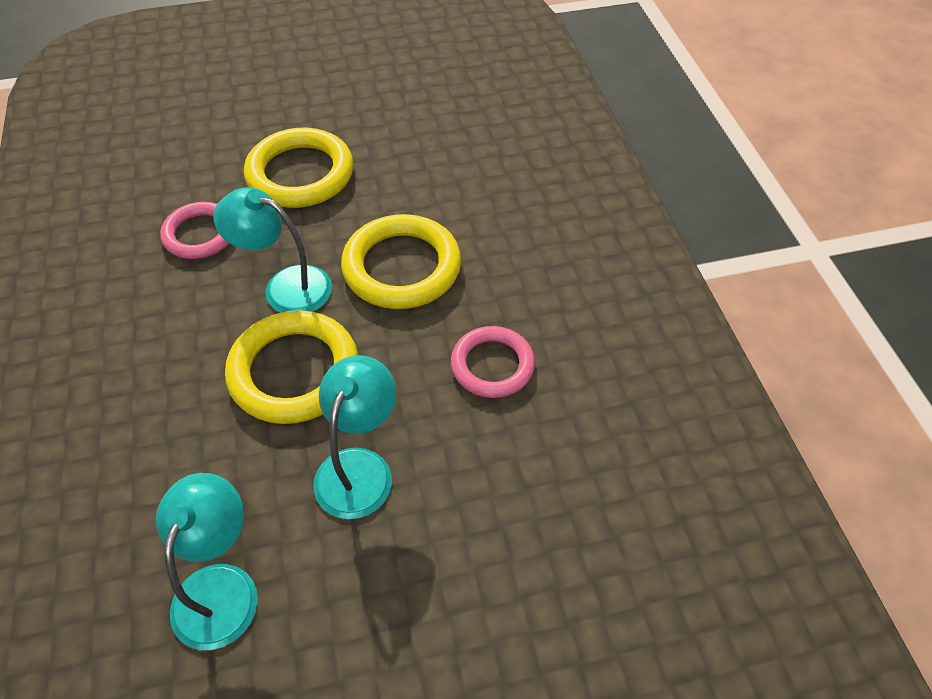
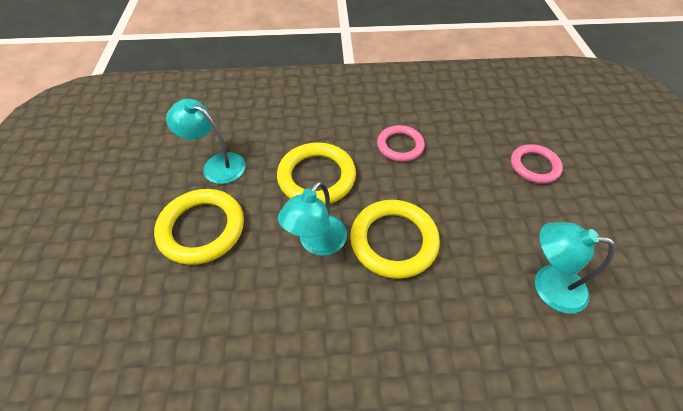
camera: 80 degrees left, 0 degrees up
(200, 234) = (244, 303): pink ring -> pink ring (534, 166)
(359, 467) = (466, 211): turquoise lamp -> turquoise lamp (217, 165)

